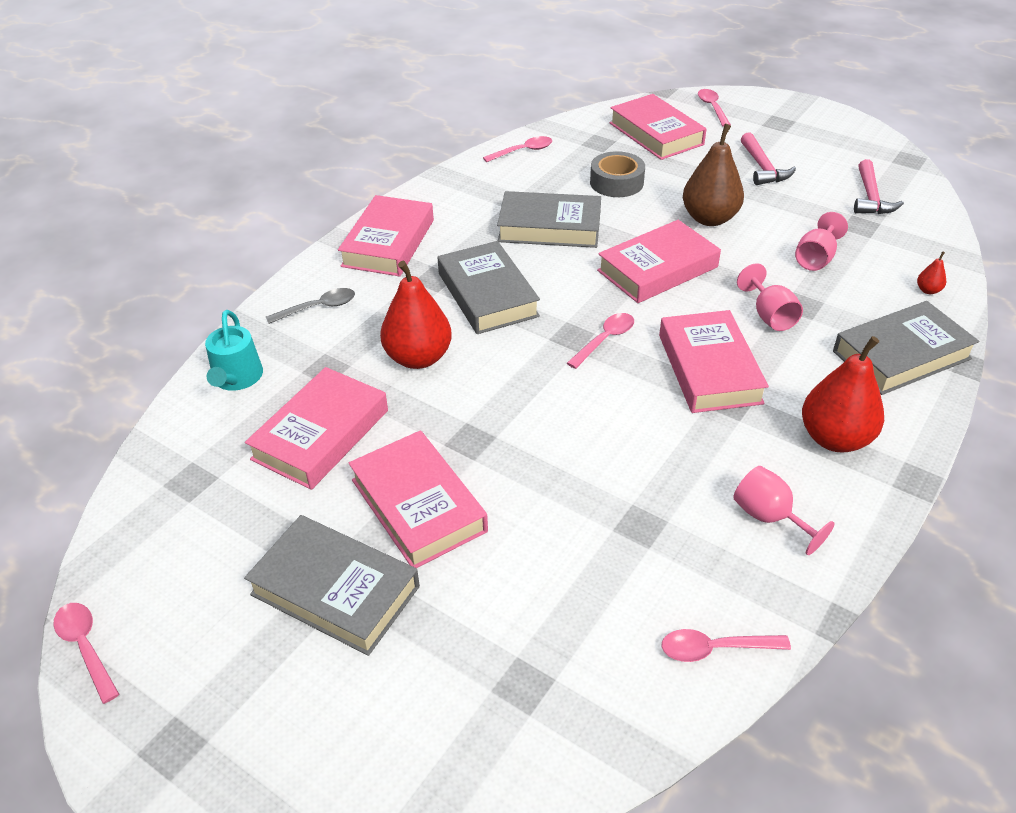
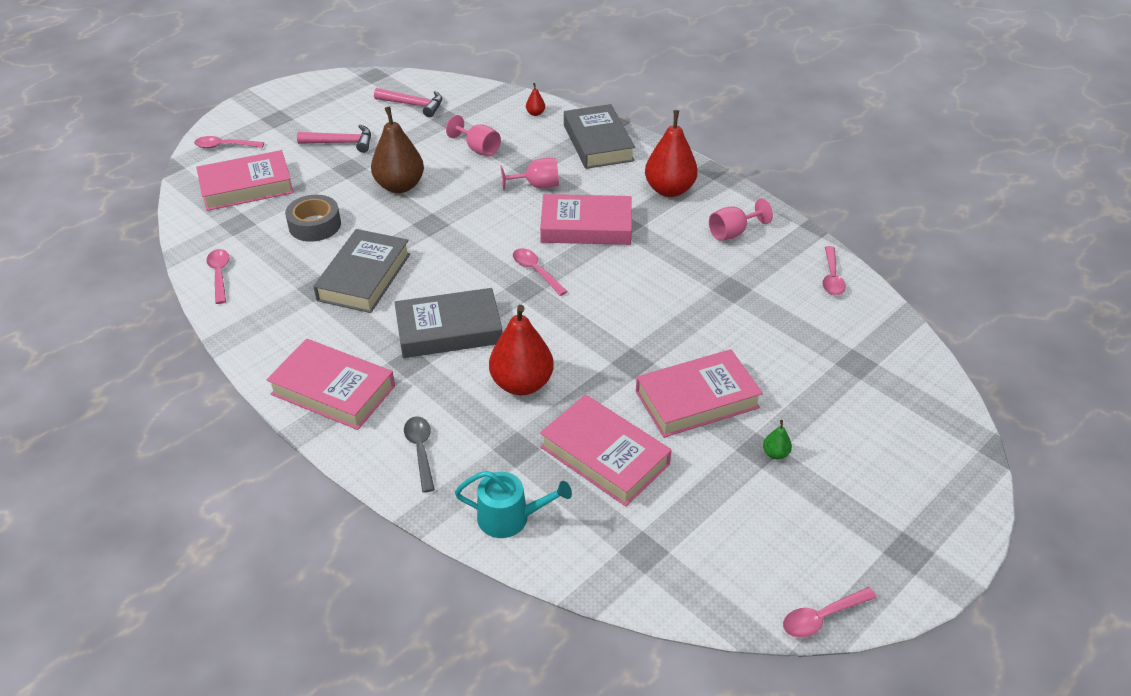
camera: 80 degrees left, 0 degrees up
(335, 590) = (775, 453): grey book -> green pear
(657, 269) = (456, 227): pink book -> none

